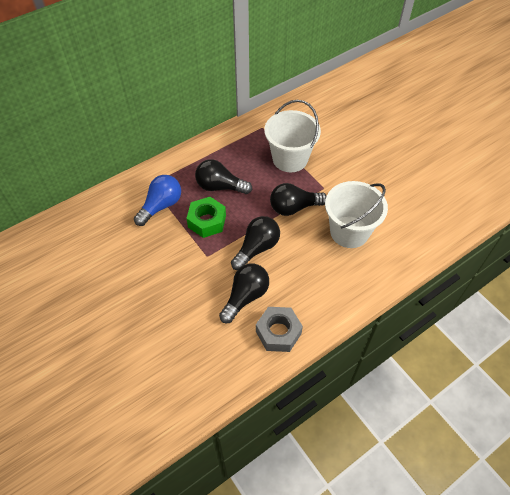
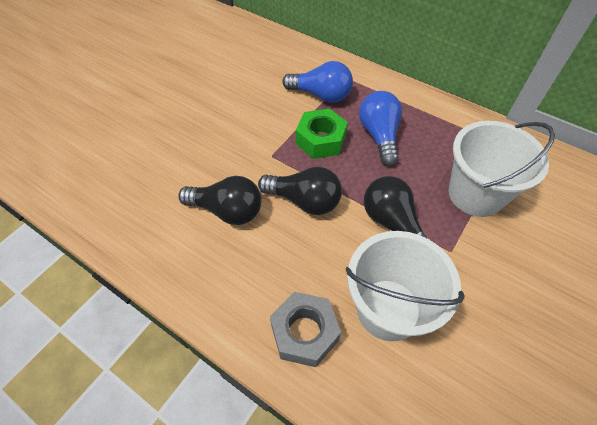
camera: 70 degrees right, 0 degrees up
(220, 187) = (379, 136): black light bulb -> blue light bulb
(278, 332) = (185, 262): grey nut -> grey nut (304, 333)

